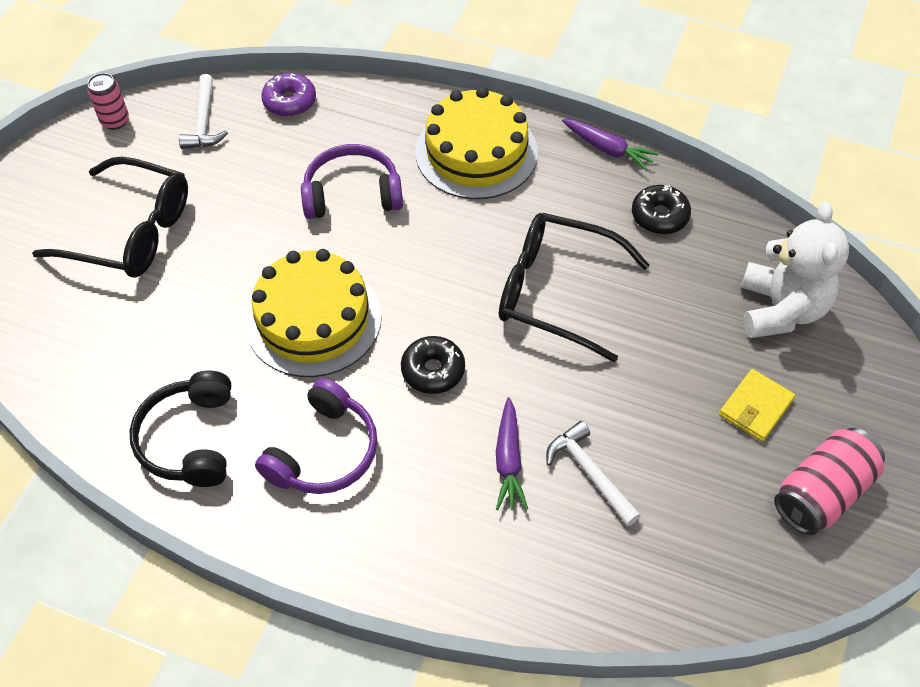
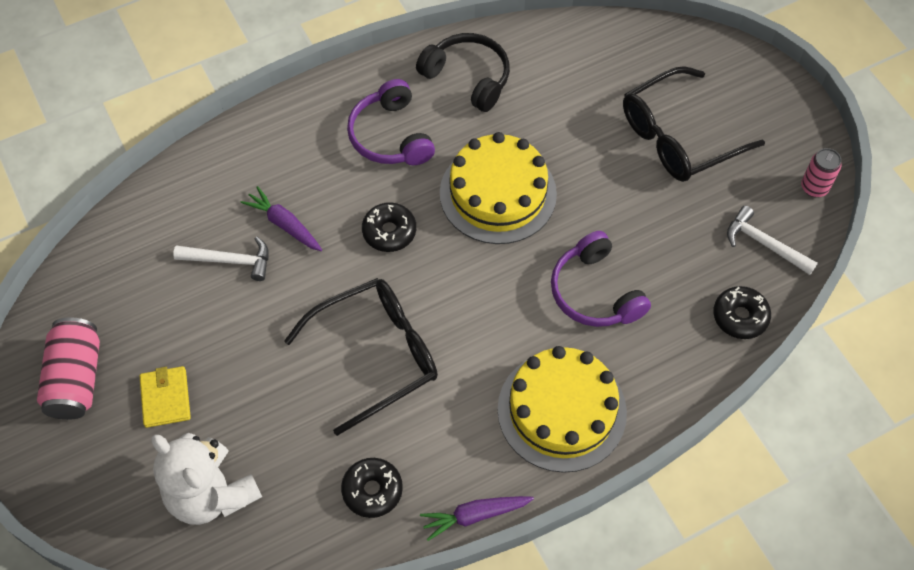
camera: 130 degrees right, 5 degrees up
(290, 101) = (740, 317): purple donut -> black donut
(352, 194) = (594, 292): purple headphones -> purple headphones turned 120 degrees clockwise

